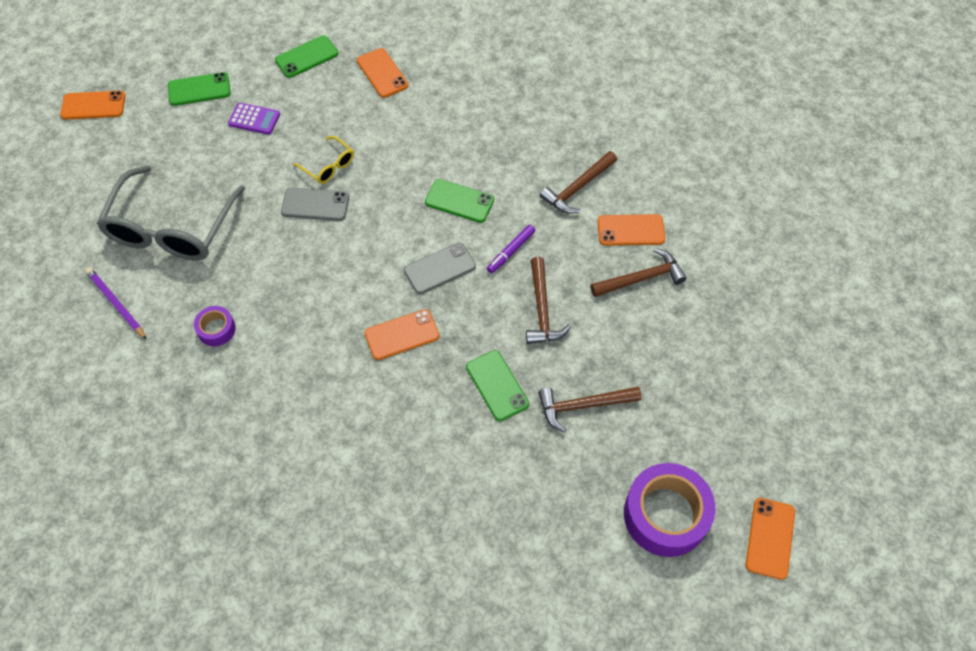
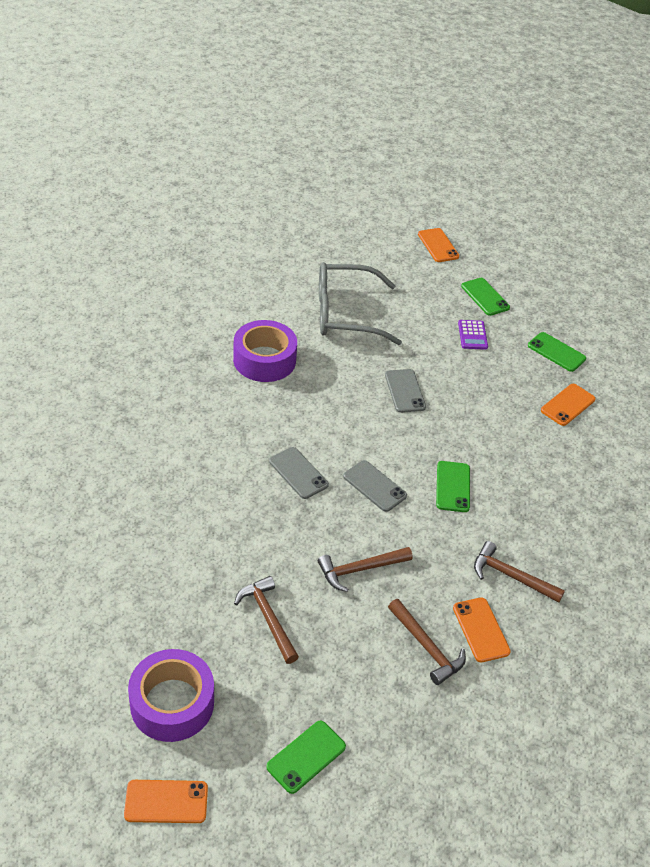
camera: 70 degrees right, 15 degrees down
(116, 304) = (267, 302): purple pencil -> none
(216, 329) = (264, 360): purple tape -> purple tape, size x2.04
(328, 166) = (448, 391): yellow glasses -> none
(402, 335) = (298, 473): orange phone -> grey phone
(497, 385) = (269, 549): green phone -> green phone (306, 757)
(511, 251) = (414, 535): purple marker -> none

